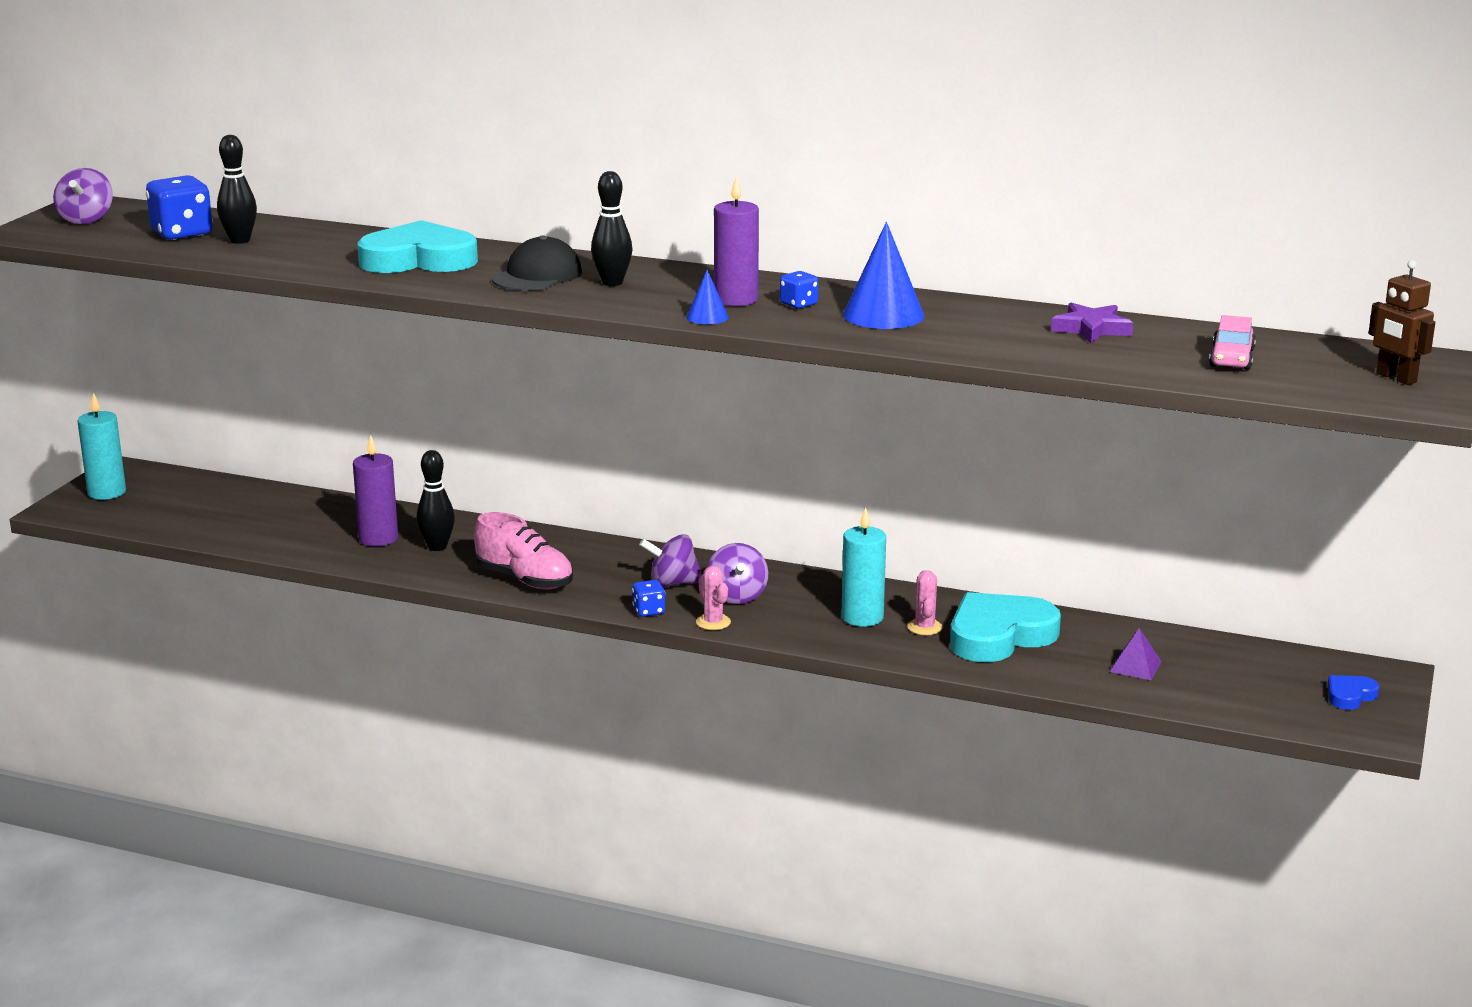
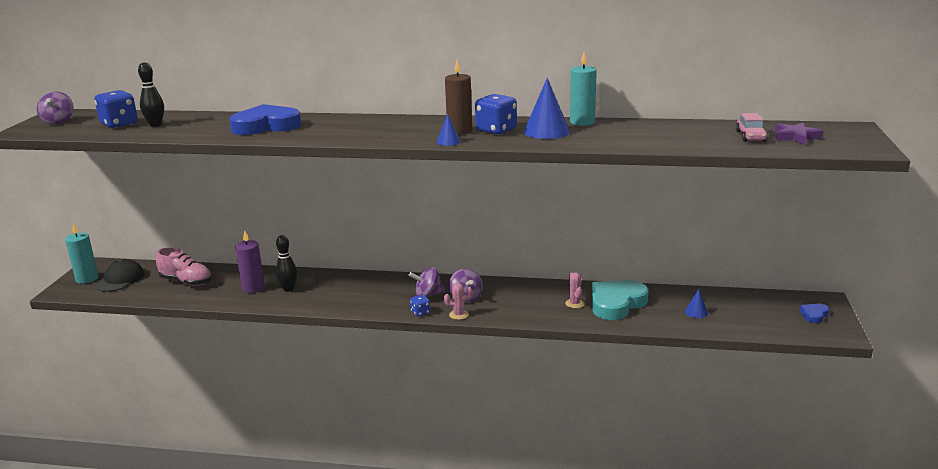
camera: 10 degrees left, 0 degrees up
(419, 260) = (266, 126): turquoise heart -> blue heart
(525, 580) = (344, 302): pink shoe -> pink shoe (186, 282)
(537, 276) = (339, 128): black cap -> black cap (120, 279)
(612, 282) = (384, 128): black bowling pin -> none
(713, 622) = (459, 315): pink cactus -> pink cactus turned 60 degrees counterclockwise
(736, 299) = (459, 131): purple candle -> brown candle
(799, 304) = (496, 130): blue dice -> blue dice, size x1.91
(862, 617) = (539, 302): turquoise candle -> turquoise candle (582, 122)
(1091, 329) = (664, 128): purple star -> purple star (796, 137)
(1135, 666) = (696, 312): purple pyramid -> blue cone
(1395, 378) = (844, 138): brown robot -> none

